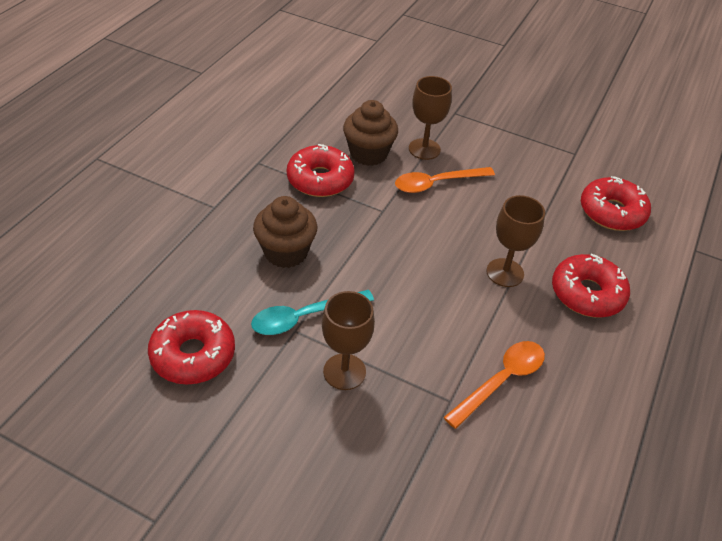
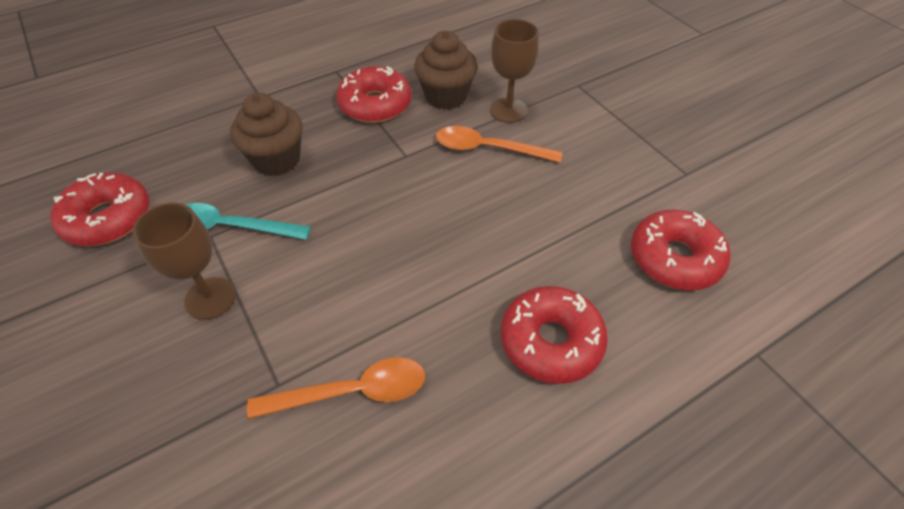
camera: 35 degrees right, 5 degrees up
(505, 272) = (473, 272): brown goblet -> none

